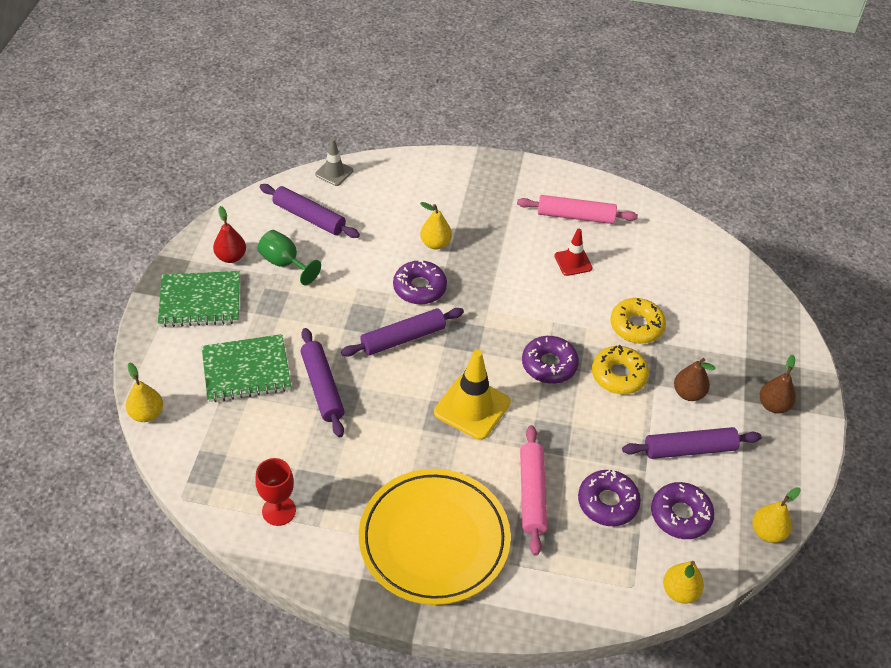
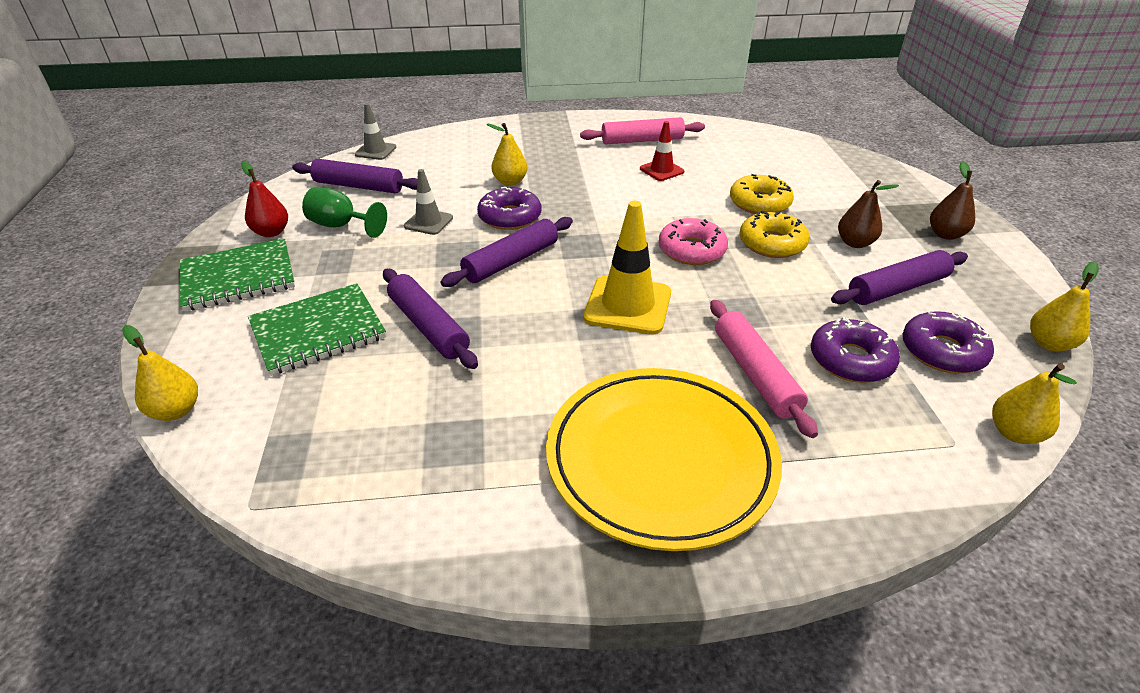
camera: 15 degrees left, 10 degrees down
(279, 511) = (414, 483): red goblet -> none
(353, 277) = (428, 222): none -> grey traffic cone
(549, 365) = (691, 250): purple donut -> pink donut

